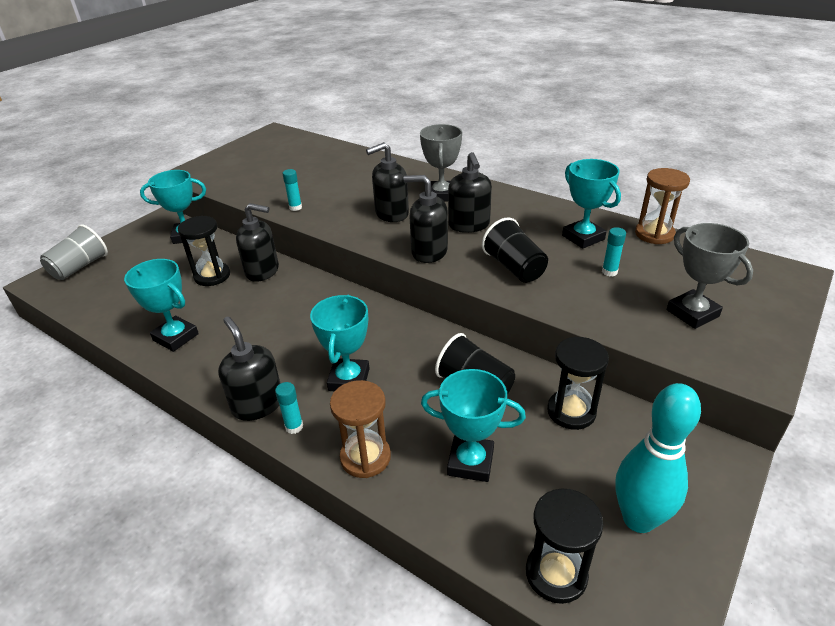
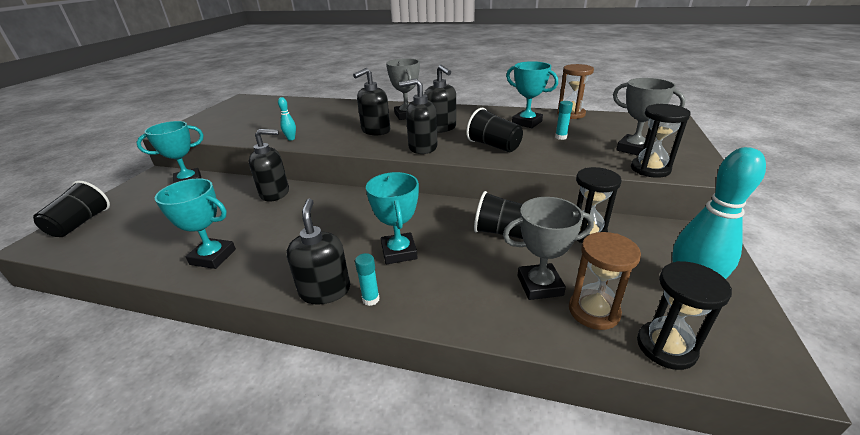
camera: 20 degrees left, 5 degrees down
(80, 267) = (81, 223): grey cup -> black cup
(212, 276) = (228, 205): black hourglass -> black hourglass (650, 169)
(257, 404) = (325, 290): black soap dispenser -> black soap dispenser turned 45 degrees clockwise
(295, 207) = (291, 139): turquoise glue stick -> turquoise bowling pin
(365, 457) = (451, 305): brown hourglass -> brown hourglass (593, 311)
(470, 462) = (539, 285): turquoise trophy -> grey trophy

